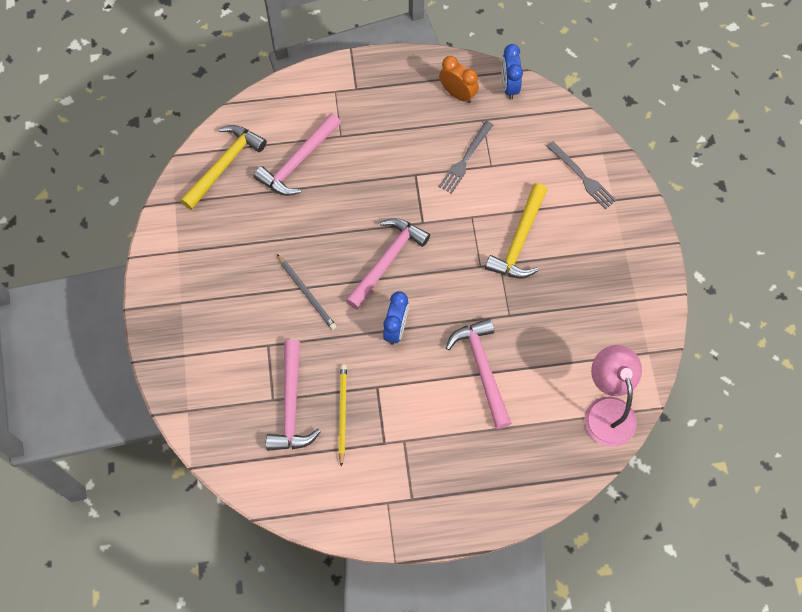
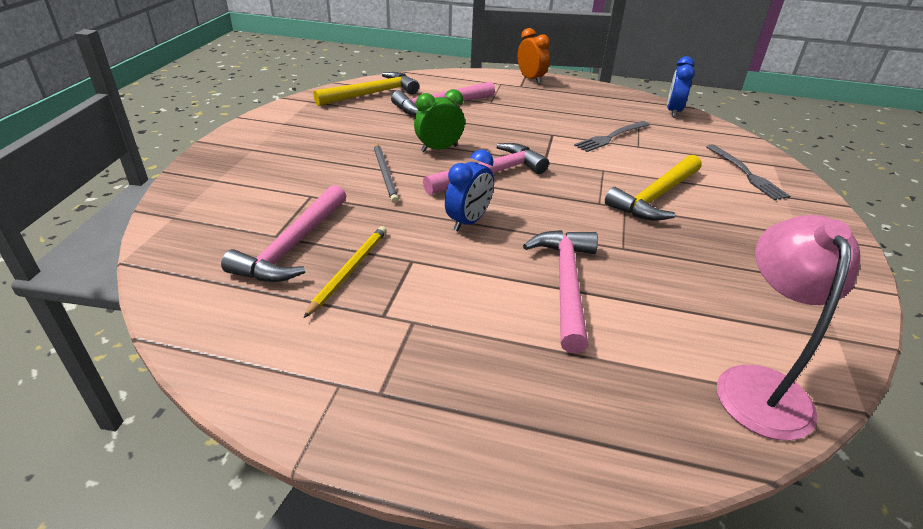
camera: 20 degrees right, 30 degrees down
(331, 238) = (439, 149): none -> green clock
(457, 94) = (618, 105): orange clock -> orange clock (531, 79)

